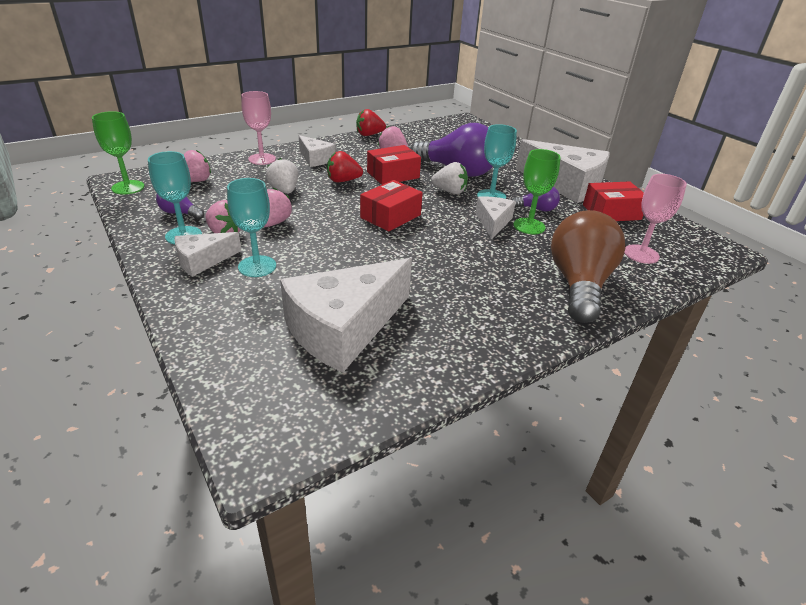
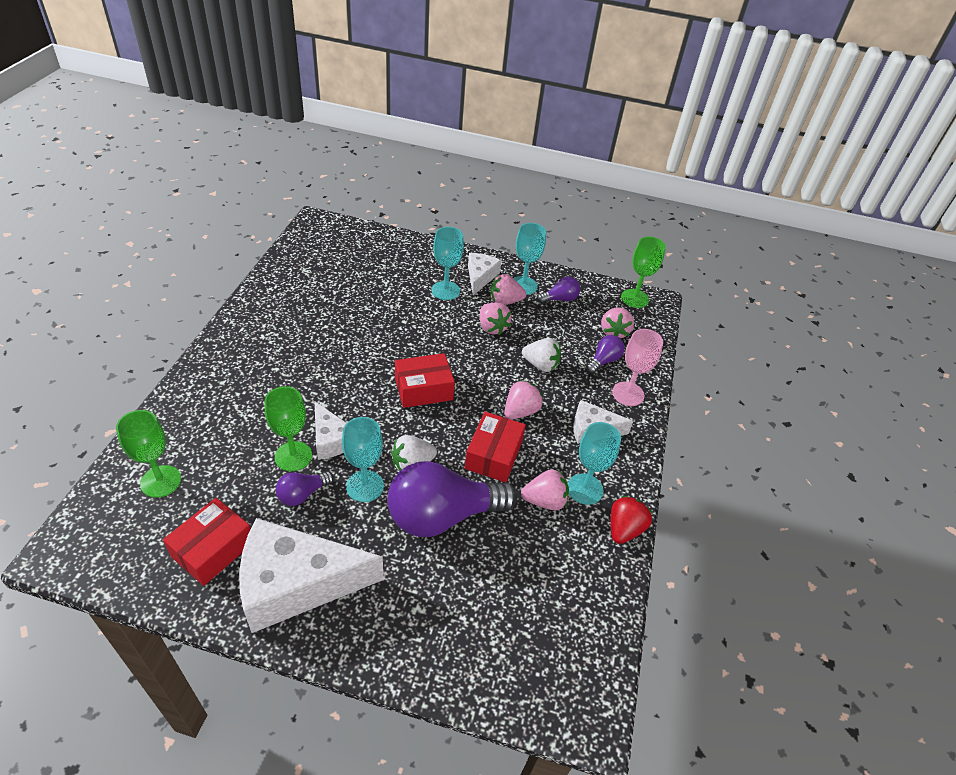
camera: 135 degrees right, 10 degrees up
(239, 174) = (603, 361): none -> purple light bulb
(343, 181) = (520, 411): red strawberry -> pink strawberry
(344, 328) = (344, 282): white cheese -> none
(364, 148) = (585, 489): none -> turquoise goblet
(390, 216) = (423, 389): red box -> red box turned 75 degrees clockwise
(579, 285) = (211, 401): brown light bulb -> none
(641, 254) = (161, 481): pink goblet -> green goblet

